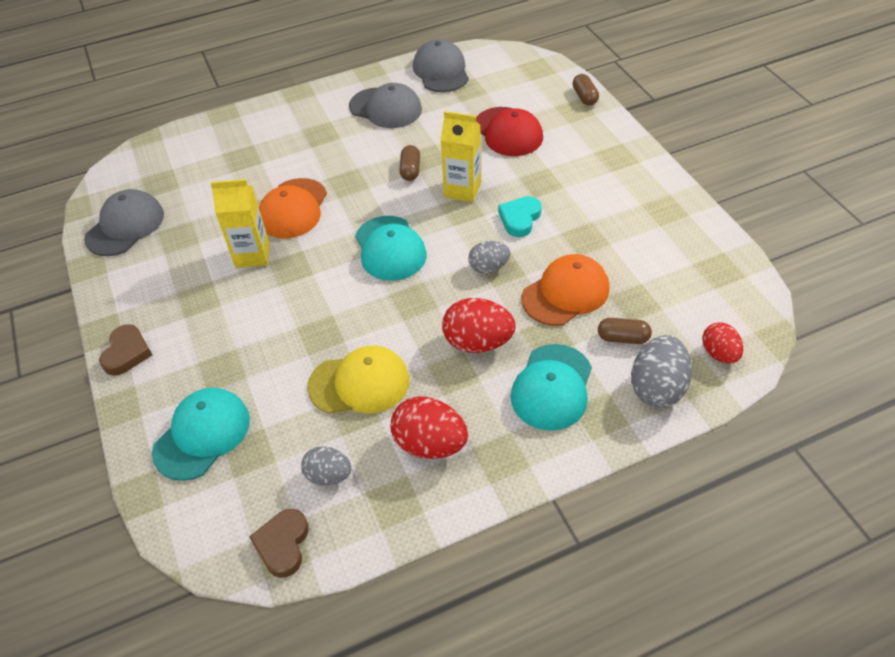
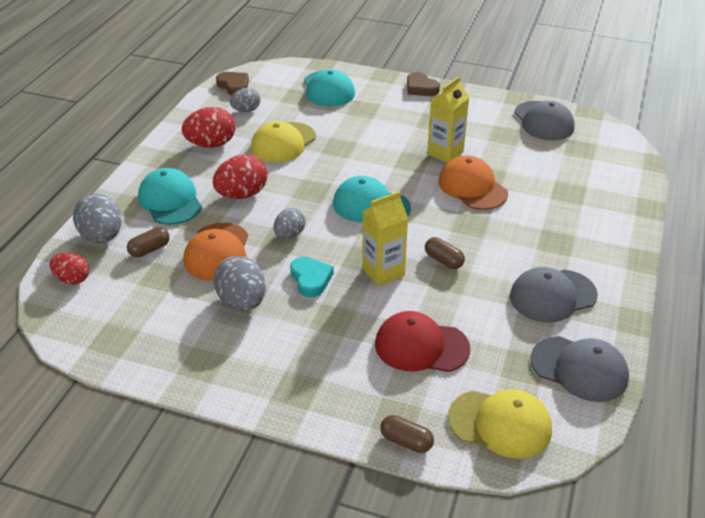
camera: 130 degrees right, 10 degrees down
(523, 75) = (500, 424): none -> yellow cap
(591, 235) = (242, 302): none -> grey egg

